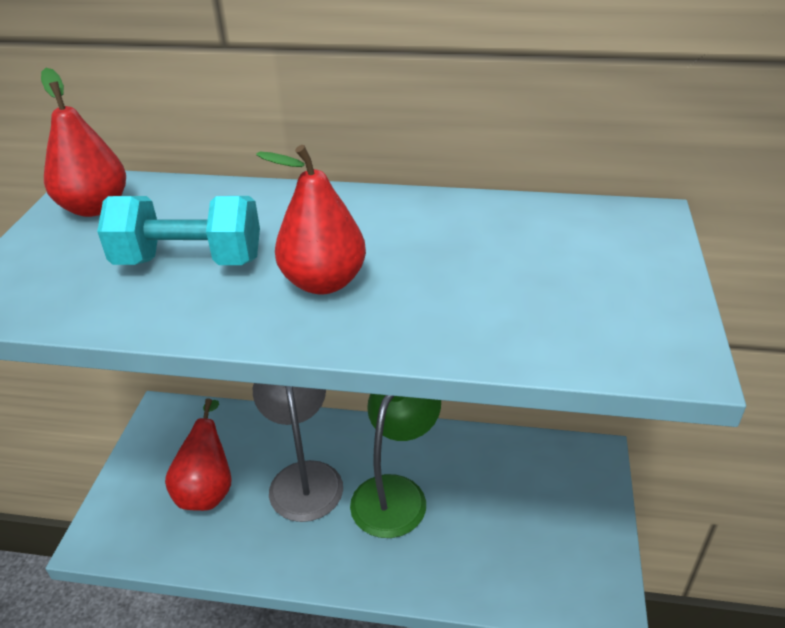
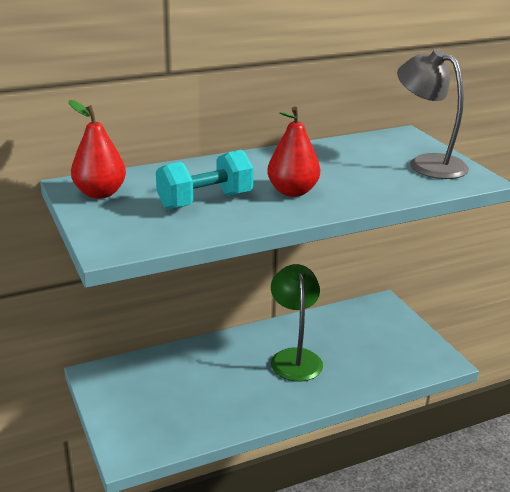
camera: 35 degrees left, 10 degrees down
(207, 489) = (174, 400): red pear -> none
(304, 477) = (231, 371): grey lamp -> grey lamp (427, 164)

